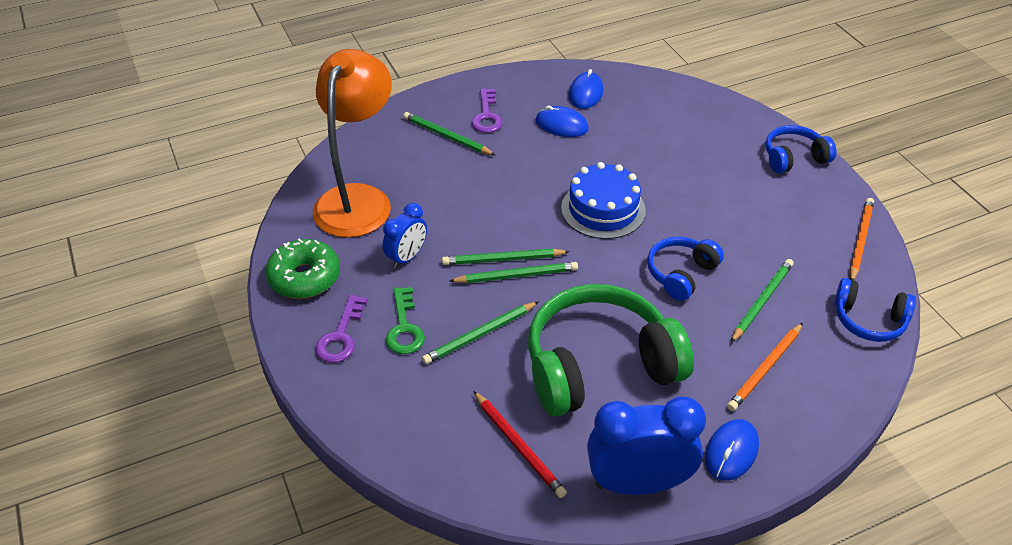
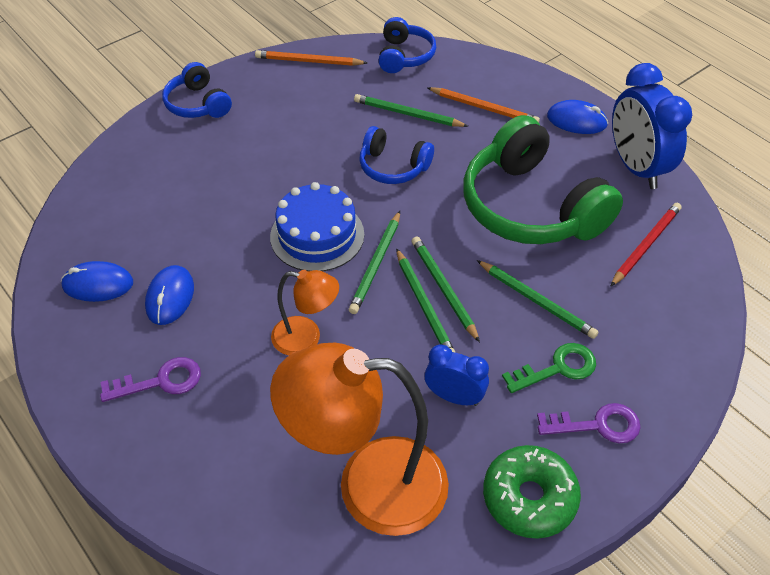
camera: 105 degrees left, 5 degrees up
(446, 136) = (214, 417): green pencil -> green pencil (376, 264)
(496, 188) = (306, 338): none -> orange lamp

